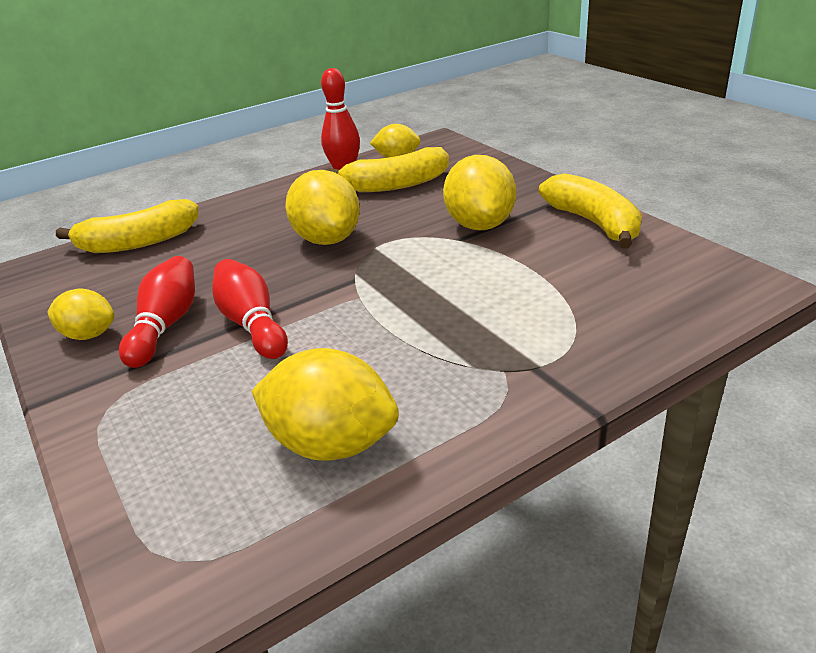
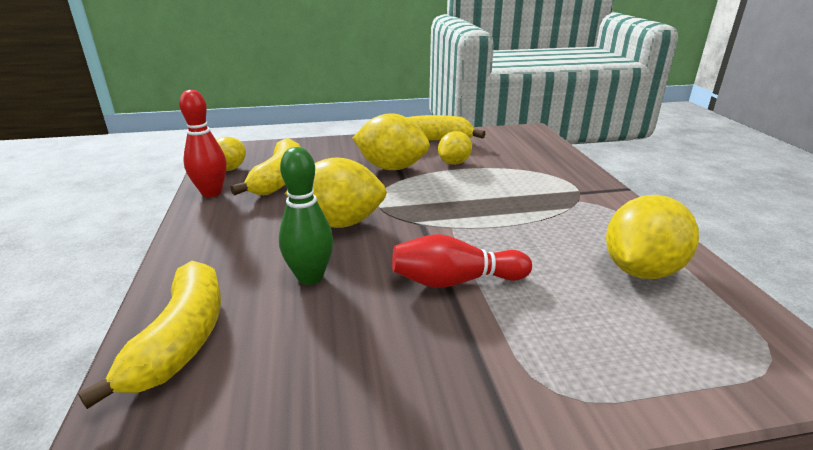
camera: 70 degrees left, 5 degrees down
(89, 335) = (390, 400): yellow lemon -> yellow lemon (454, 163)
(166, 325) = (417, 334): red bowling pin -> none
(229, 257) = (310, 277): none -> green bowling pin

